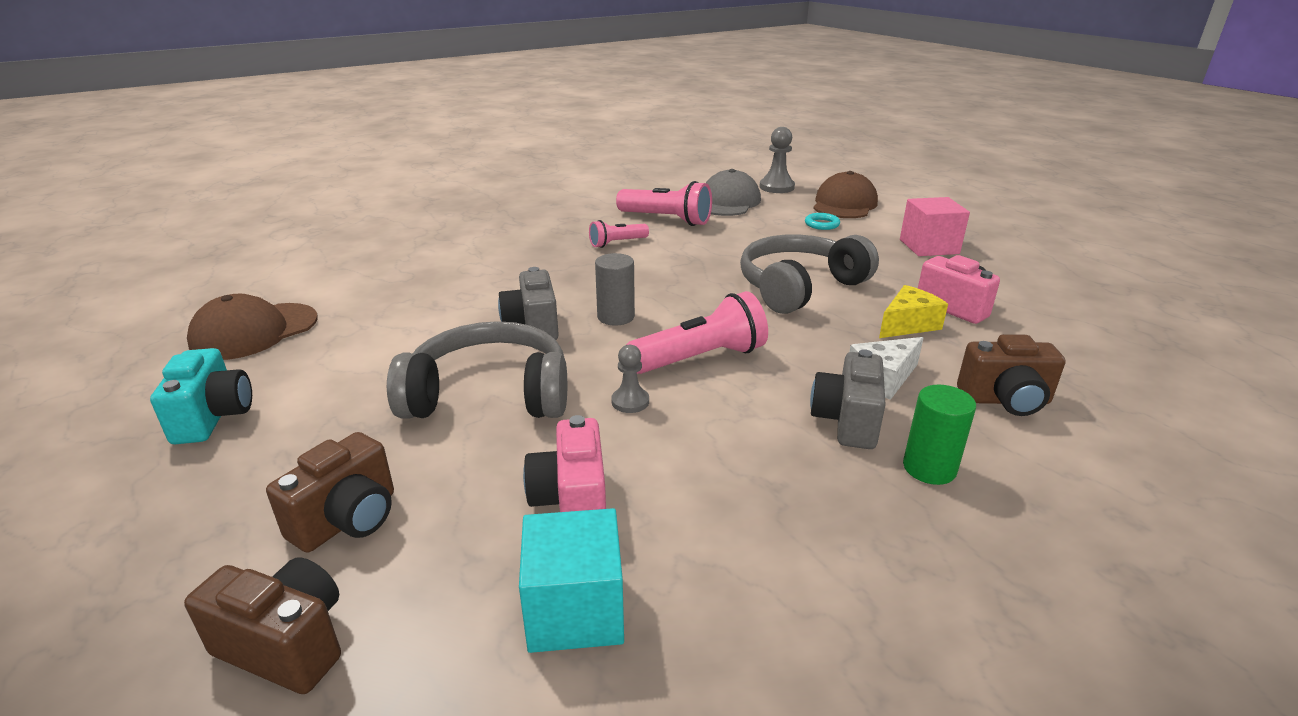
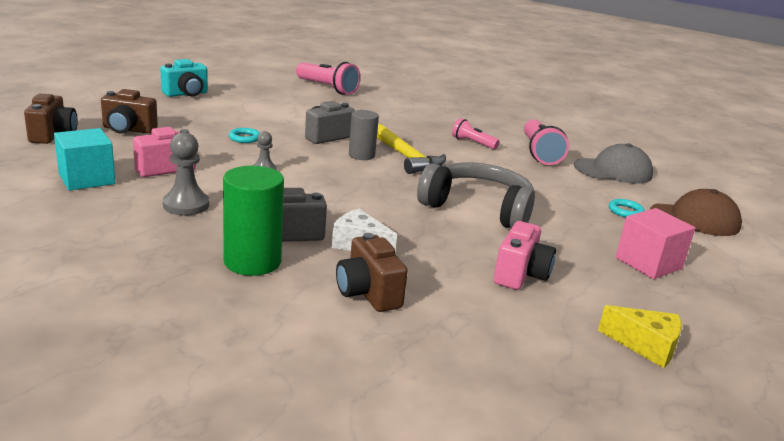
camera: 60 degrees right, 5 degrees down
(254, 331) = (262, 84): brown cap -> none
(489, 394) = (244, 138): grey headphones -> turquoise ring
(639, 290) = (407, 157): none -> yellow hammer
(700, 358) = (331, 184): pink flashlight -> pink flashlight (327, 88)
(776, 187) = (685, 187): grey pawn -> grey pawn (186, 205)
(908, 325) = (460, 253): yellow cheese -> yellow cheese (645, 346)
(929, 468) = (252, 262): green cylinder -> green cylinder, size x1.53

